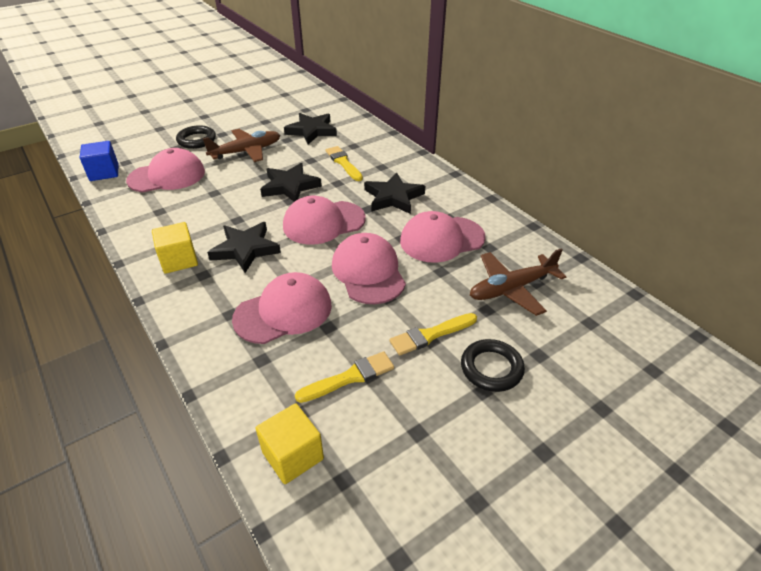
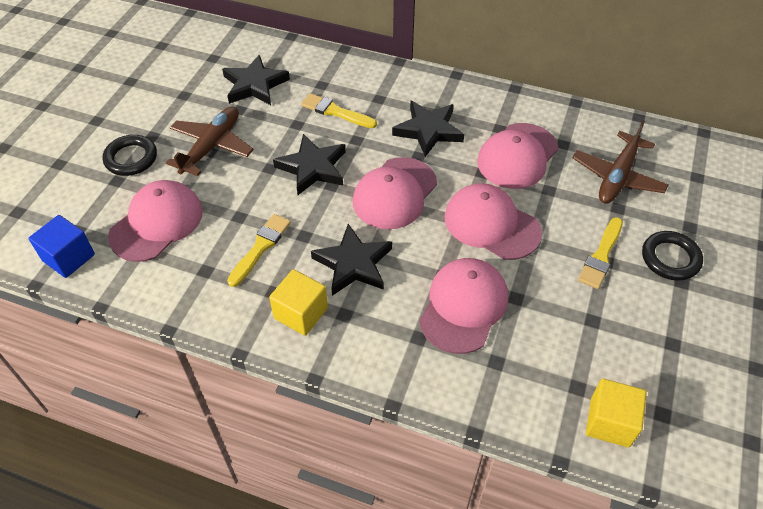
camera: 35 degrees left, 10 degrees up
(350, 377) = (581, 332): yellow brush -> yellow brush (260, 247)

